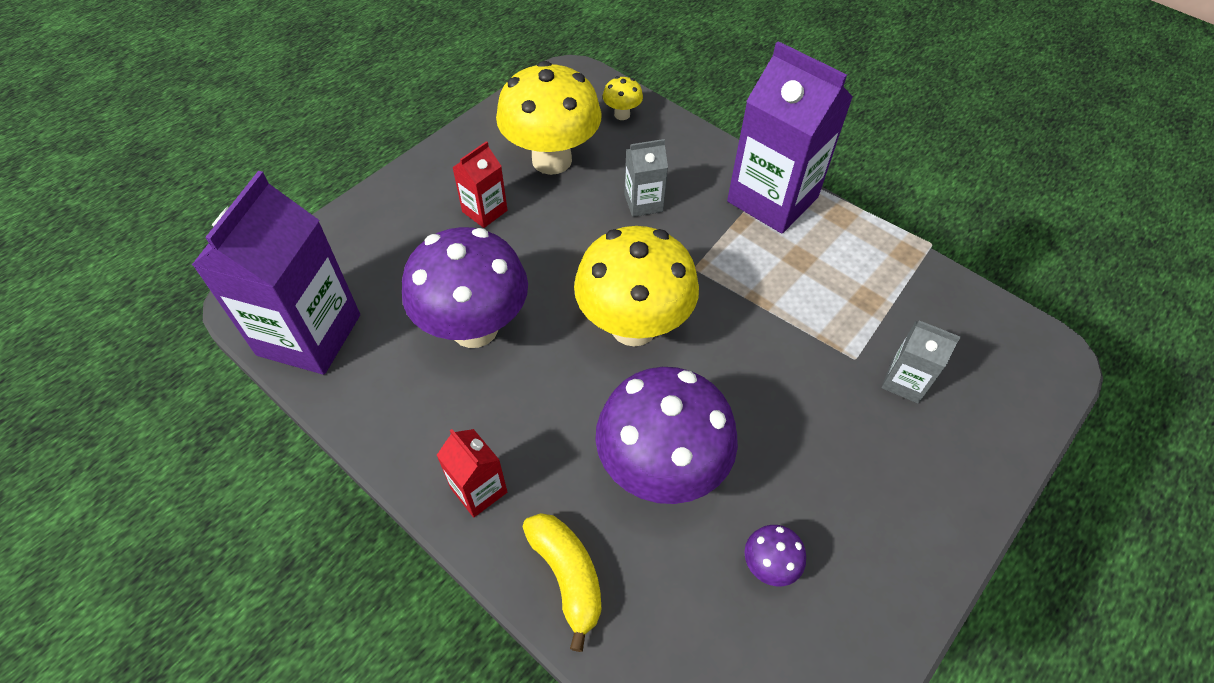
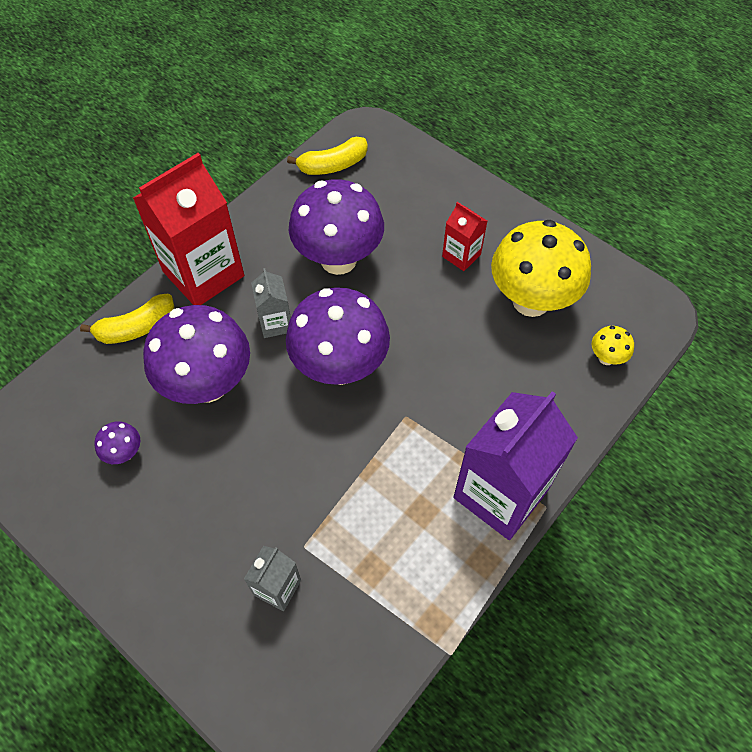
camera: 90 degrees right, 5 degrees up
(309, 335) = (333, 165): purple carton -> yellow banana
(478, 490) = (203, 274): red carton -> red carton, size x2.08
(633, 326) = (340, 367): yellow mushroom -> purple mushroom
(643, 203) = (483, 376): grey carton -> grey carton (275, 323)

